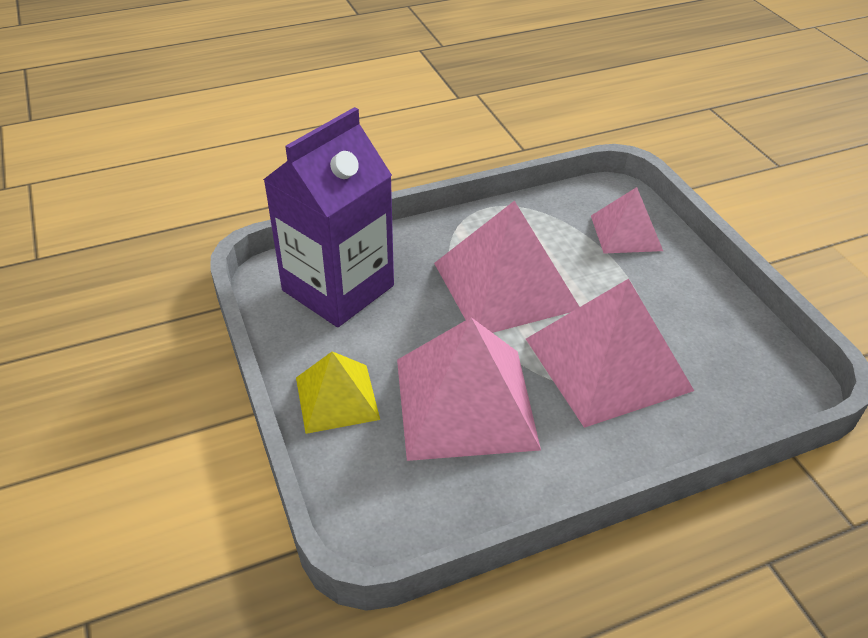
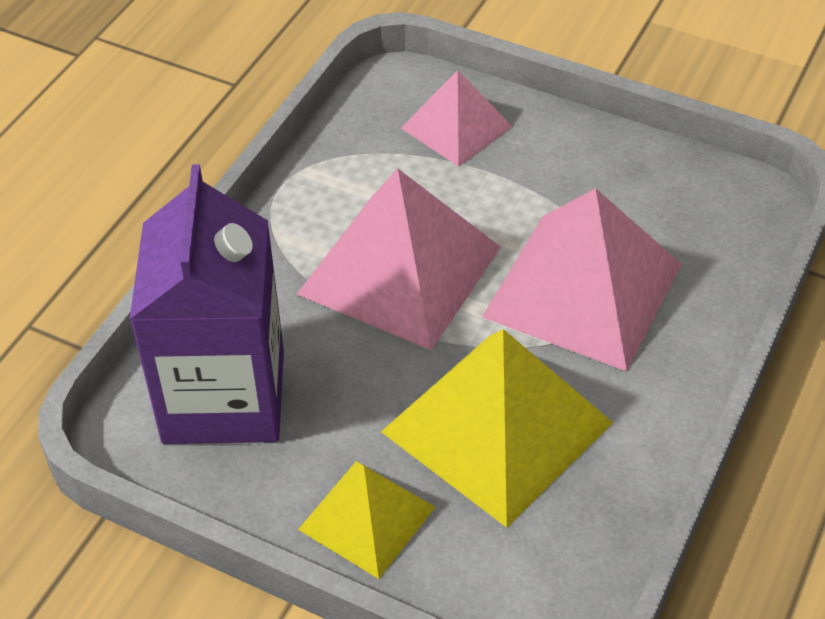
camera: 40 degrees left, 5 degrees up
(465, 403) = (497, 427): pink pyramid -> yellow pyramid

